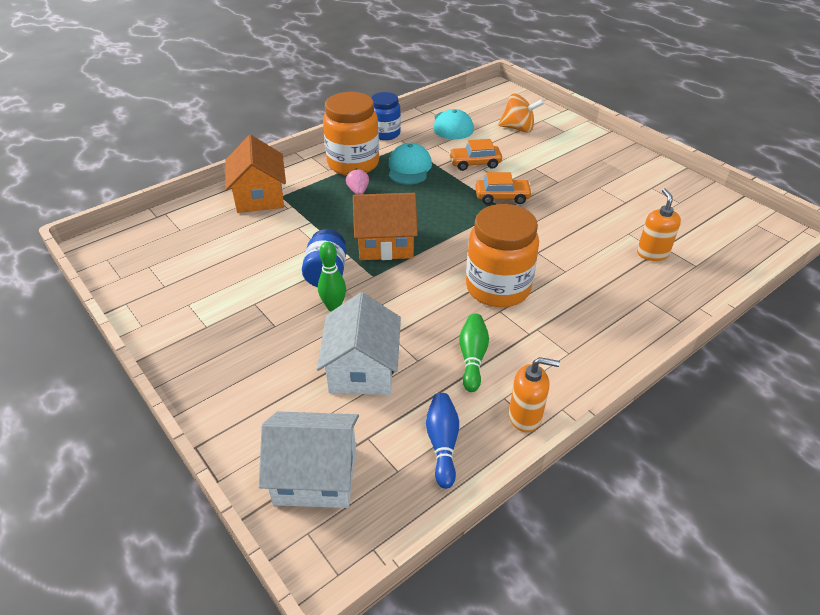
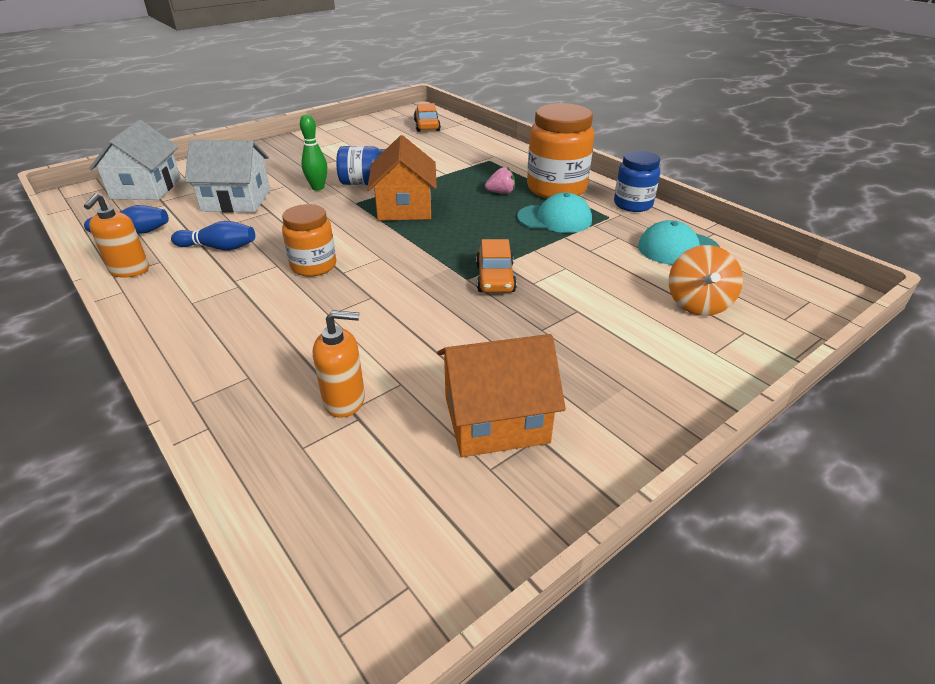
camera: 90 degrees right, 5 degrees down
(259, 196) = (487, 152): orange house -> orange house (496, 419)
(472, 358) = (219, 247): green bowling pin -> blue bowling pin
(475, 163) = (577, 262): orange car -> orange car (427, 126)
(498, 288) = (313, 266): orange jar -> orange jar, size x0.62

